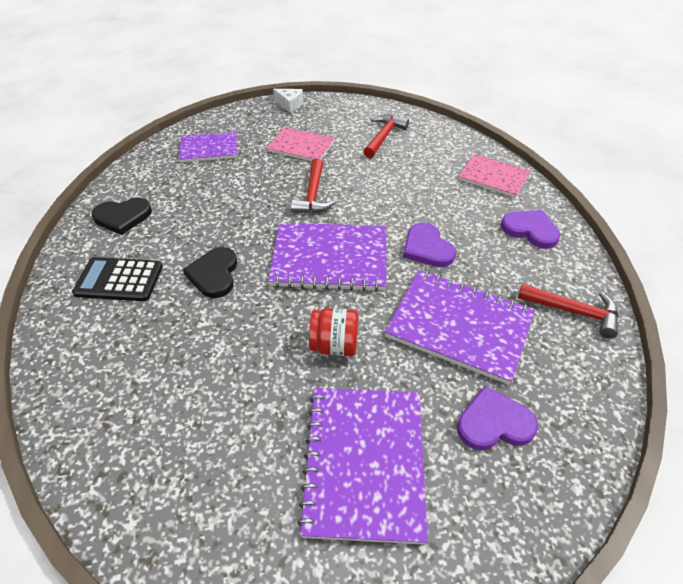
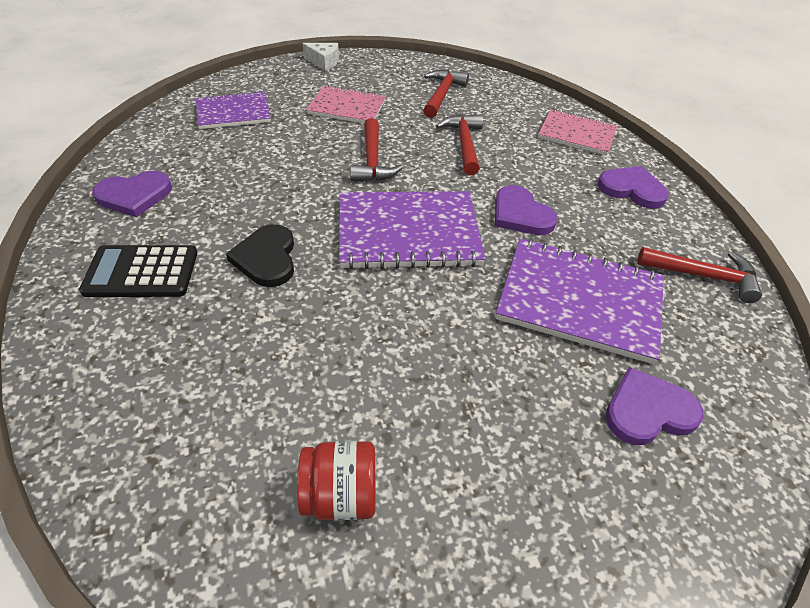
camera: 10 degrees left, 0 degrees up
(123, 217) = (134, 195): black heart -> purple heart
(334, 345) = (435, 333): red jar -> red jar (340, 495)
(364, 462) = (505, 474): purple notebook -> none
(393, 183) = (464, 144): none -> red hammer

